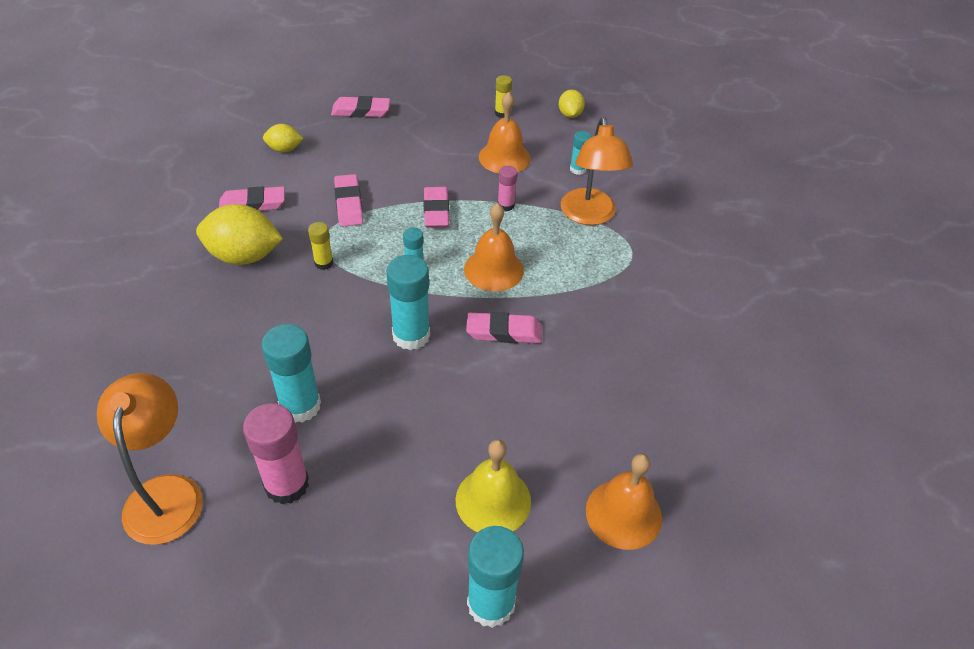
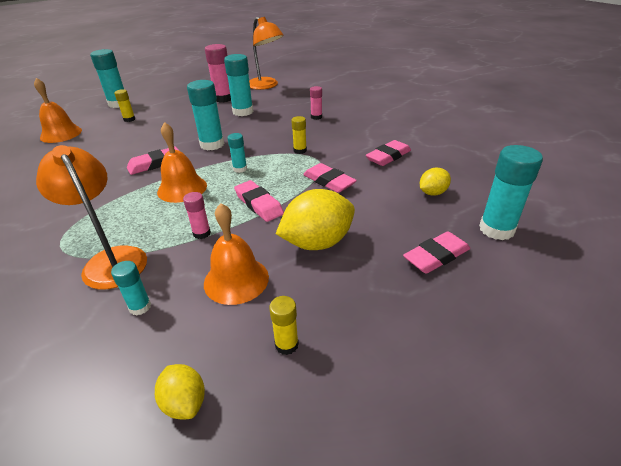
camera: 150 degrees right, 10 degrees down
(222, 322) = (316, 117): none -> pink glue stick
(244, 256) = (348, 137): yellow lemon -> yellow lemon (317, 242)
(294, 106) = (496, 229): none -> turquoise glue stick
(493, 500) = (129, 119): yellow bell -> yellow glue stick

